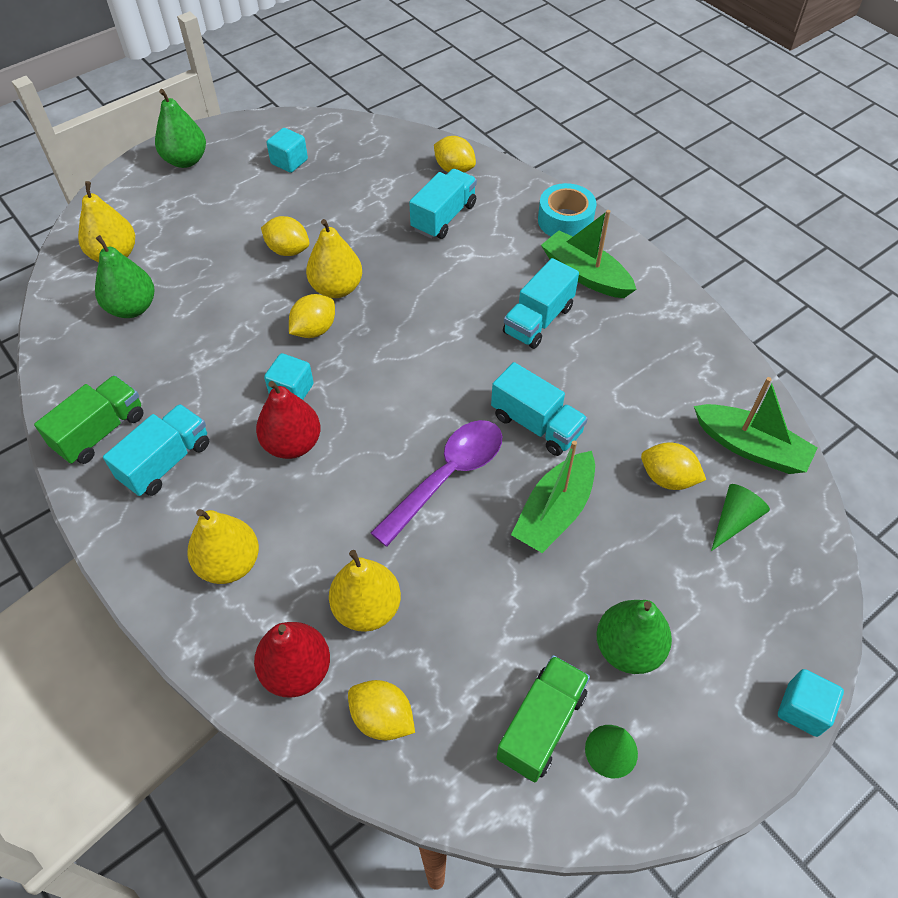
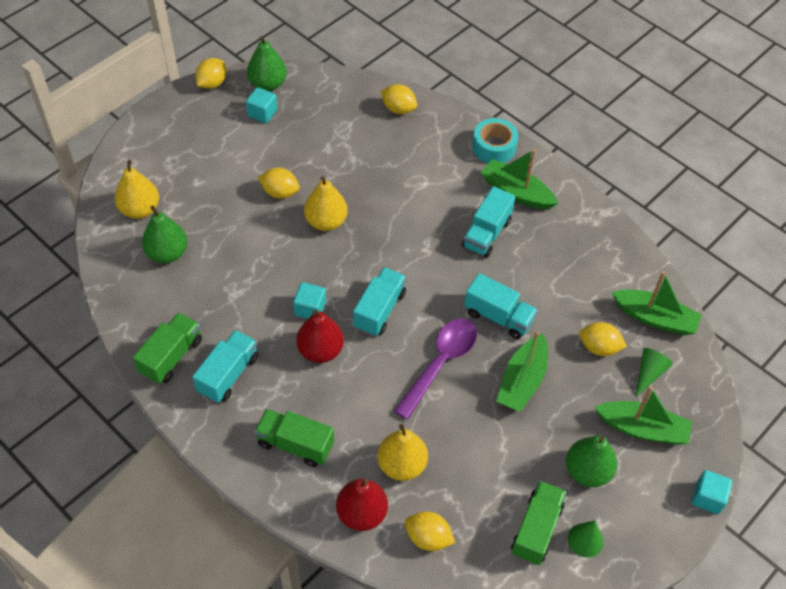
camera: 10 degrees left, 0 degrees up
(185, 160) = (175, 119): green pear -> green pear (268, 84)
(229, 563) = (295, 444): yellow pear -> green truck
(314, 330) = (316, 258): yellow lemon -> yellow lemon (212, 83)
(444, 217) = (398, 152): turquoise truck -> turquoise truck (379, 310)
(716, 596) = (642, 428): none -> green boat

